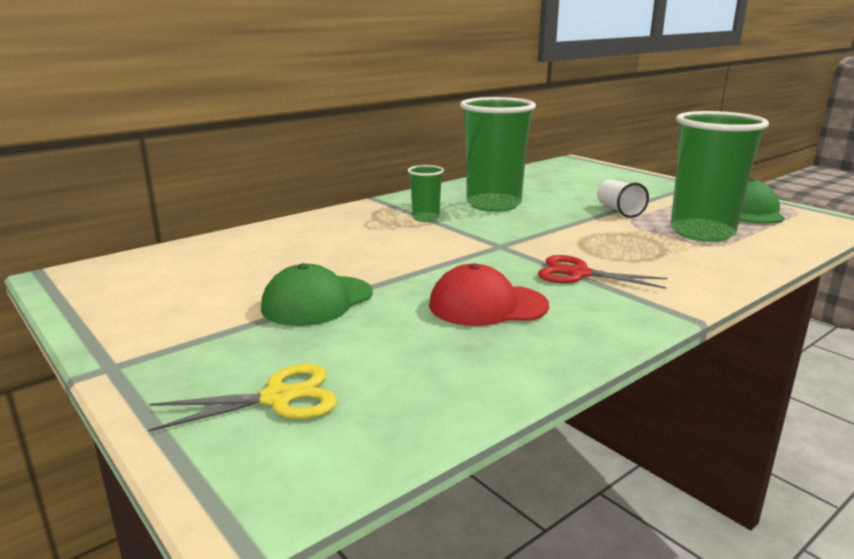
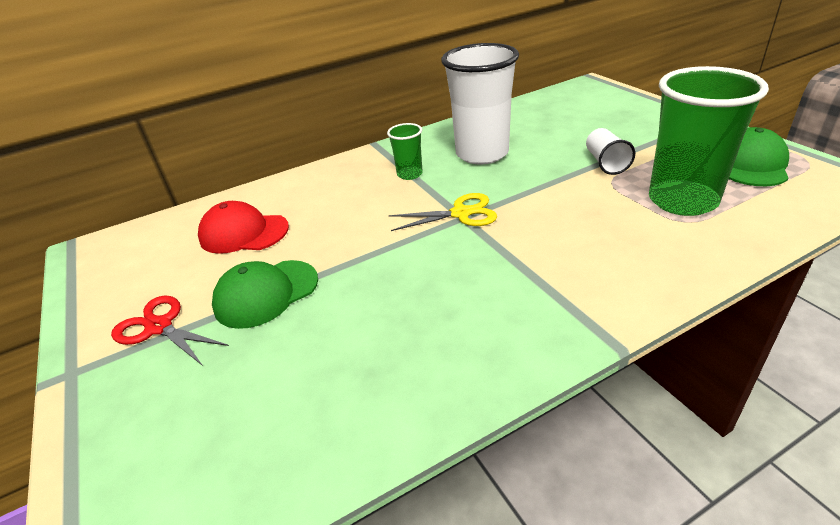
camera: 15 degrees right, 15 degrees up
(277, 398) = (178, 430): yellow scissors -> yellow scissors (460, 213)
(487, 305) = (414, 309): red cap -> red cap (243, 233)
(493, 205) = (482, 153): green cup -> white cup
(579, 274) = (523, 264): red scissors -> red scissors (159, 327)

